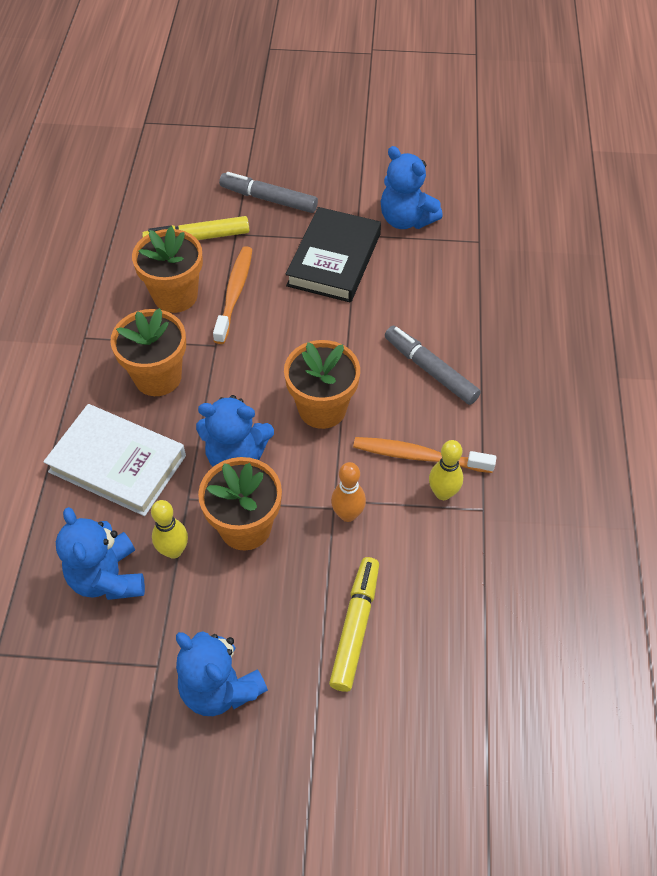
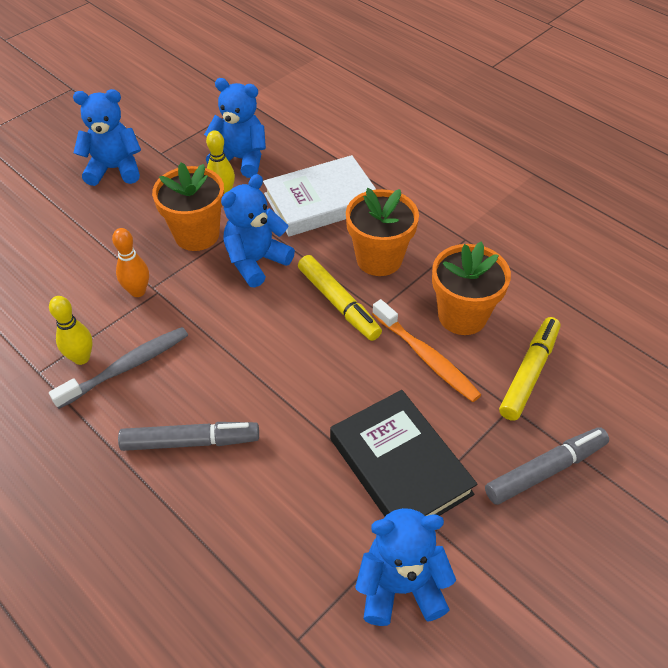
camera: 130 degrees right, 5 degrees down
(322, 408) = (240, 337): orange flower pot -> none
(355, 627) = (65, 244): yellow marker -> yellow marker (338, 303)
(419, 456) = (126, 367): orange toothbrush -> grey toothbrush

